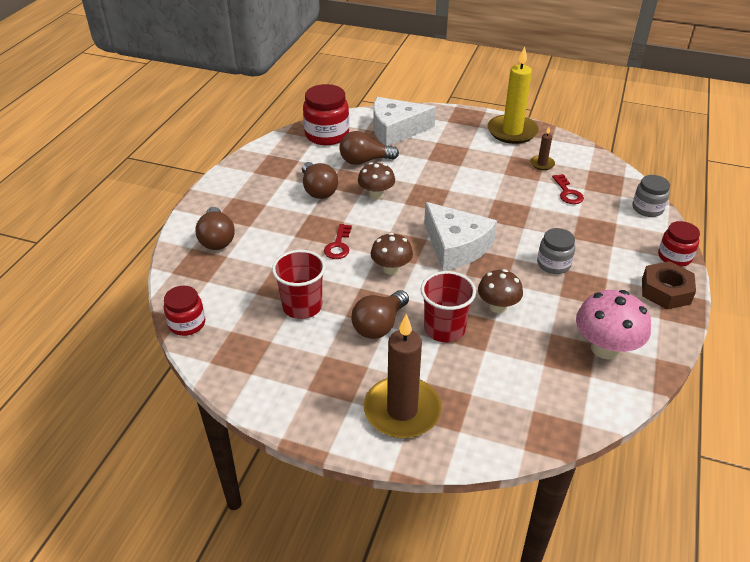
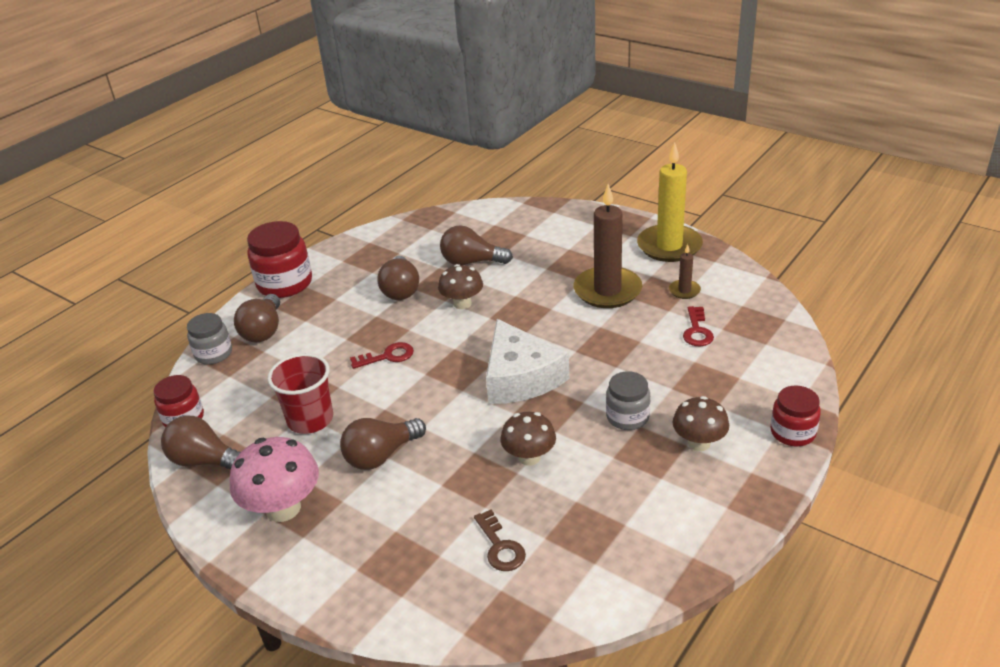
camera: 20 degrees right, 5 degrees down
(228, 356) = (205, 461): none -> brown light bulb
(327, 135) = (446, 227): red jar -> red jar (285, 284)
(338, 245) = (387, 356): red key -> red key turned 135 degrees counterclockwise
(391, 269) = (431, 392): brown mushroom -> brown mushroom (699, 443)
(396, 130) = (528, 229): white cheese -> none
(402, 410) = (351, 558): brown candle -> brown candle (607, 291)
(444, 329) = (452, 473): red cup -> none
(514, 378) = (500, 546): none -> brown key
(605, 348) = (633, 532): pink mushroom -> pink mushroom (283, 508)
(647, 209) = (792, 365): grey jar -> grey jar (213, 354)
(666, 291) = (755, 474): brown nut -> none

